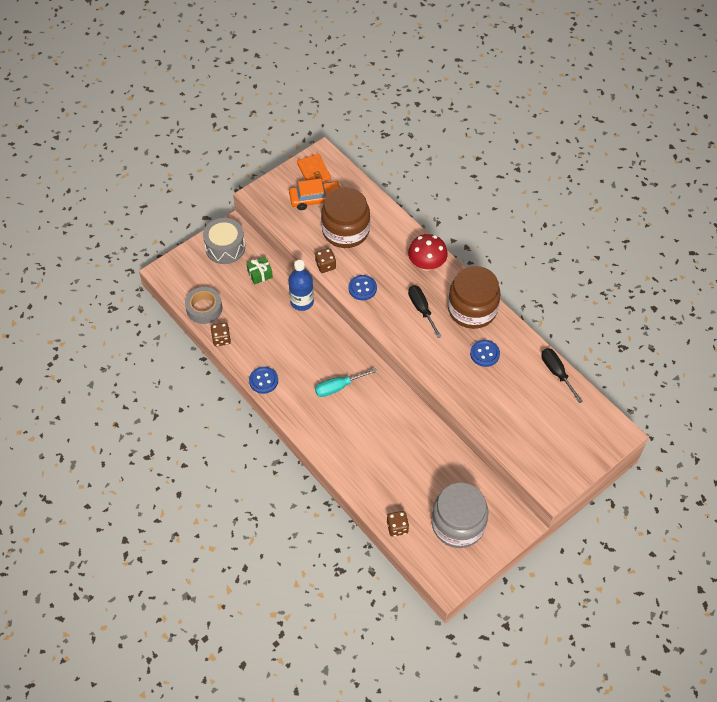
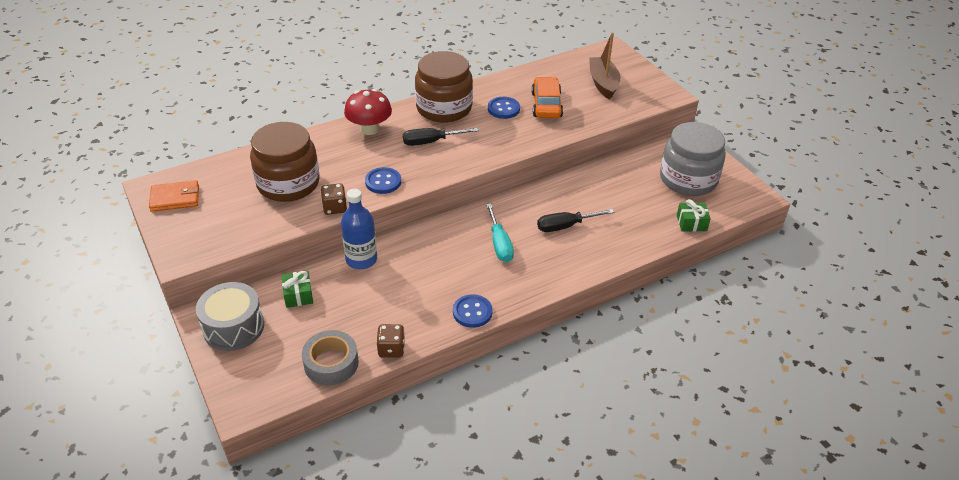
camera: 80 degrees left, 15 degrees down
(315, 199) = (222, 202): orange car -> orange car (546, 105)
(397, 527) = (691, 223): brown dice -> green gift
(553, 430) = (603, 83): none -> brown boat
(556, 373) = (538, 70): black screwdriver -> black screwdriver (565, 226)

